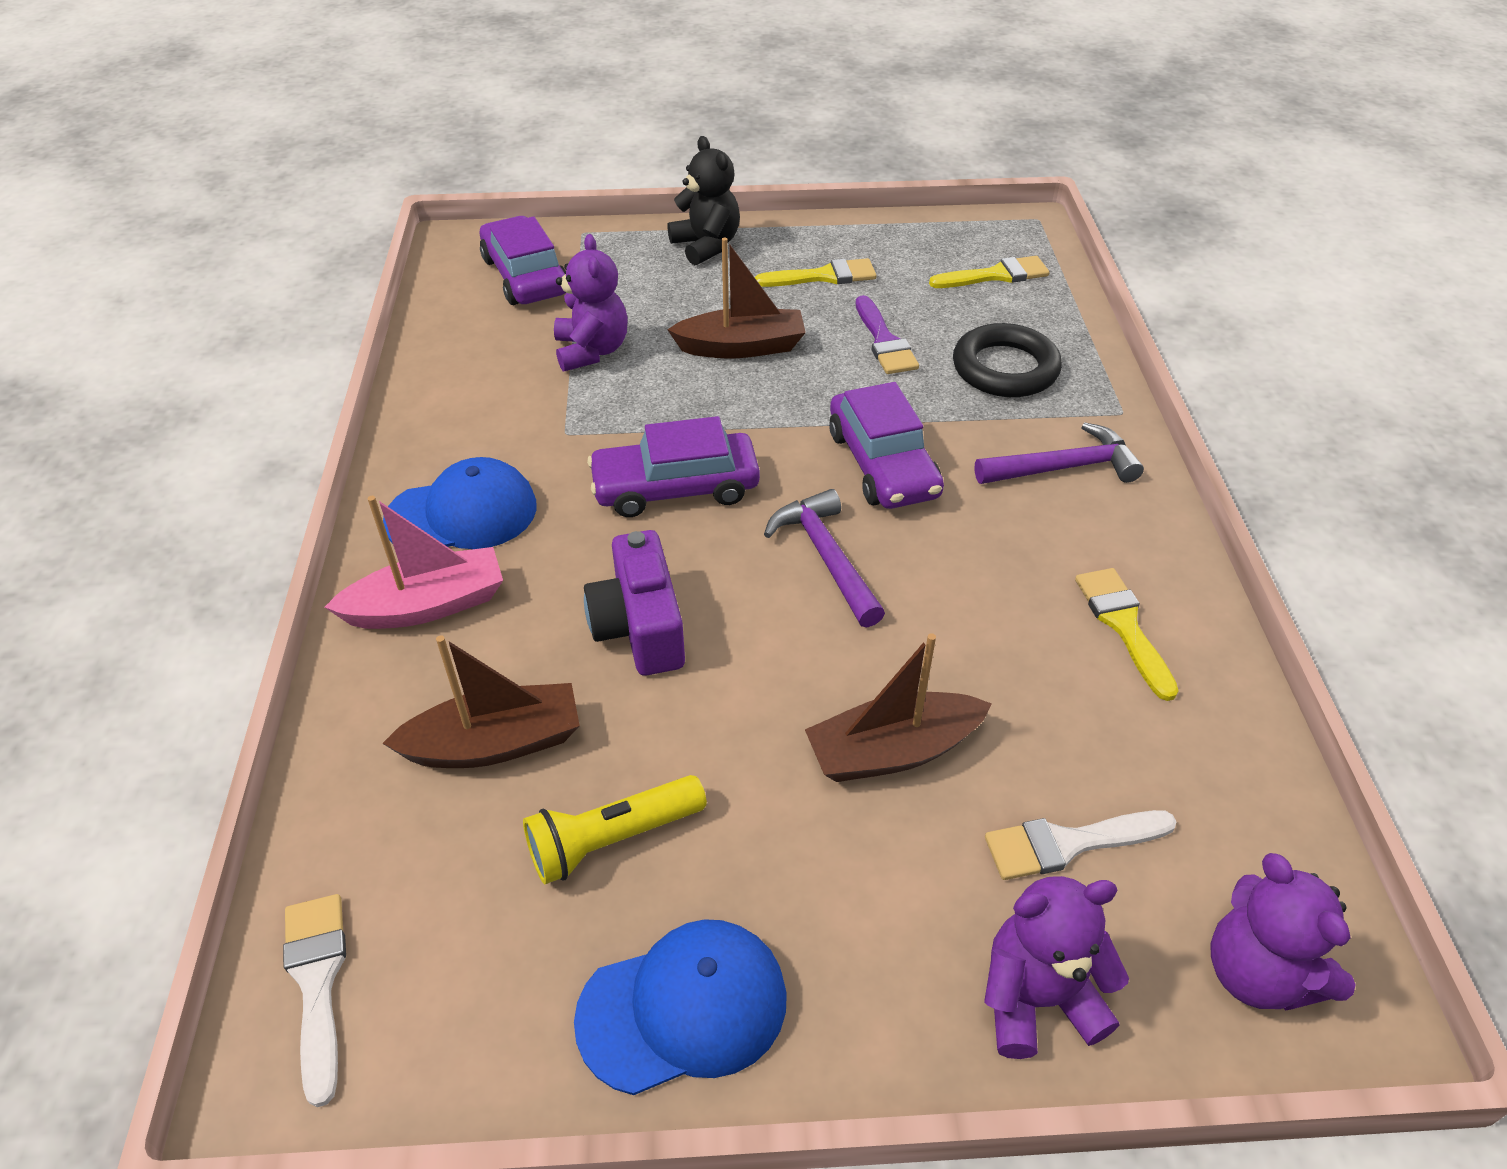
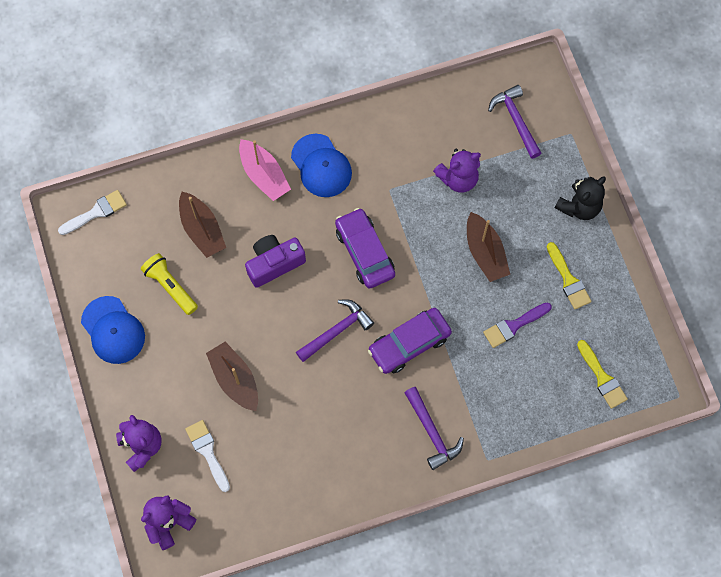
camera: 75 degrees right, 25 degrees up
(525, 276) = (515, 120): purple car -> purple hammer
(1005, 368) = (508, 394): black ring -> none
(1123, 625) = (329, 467): yellow brush -> none

